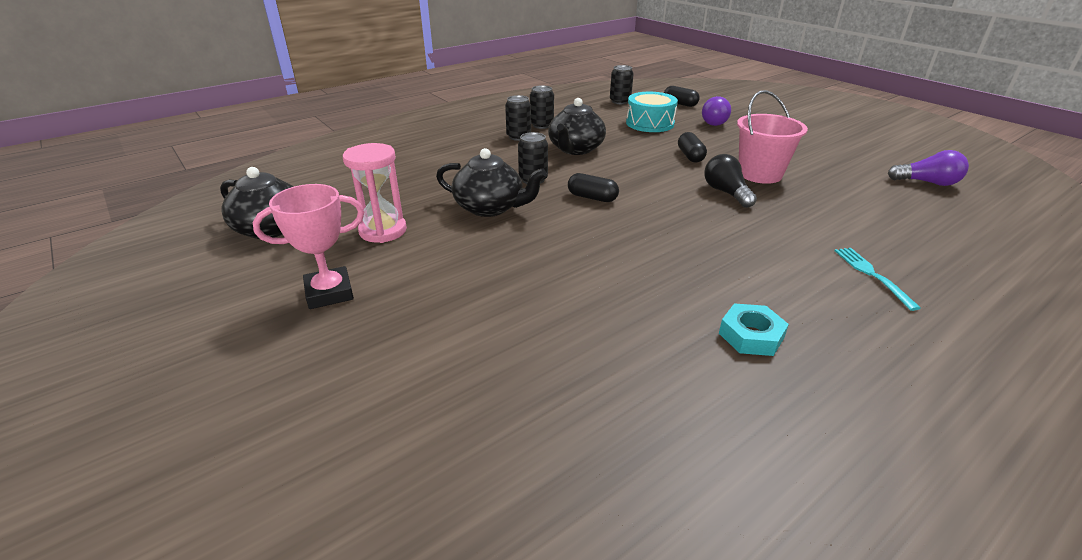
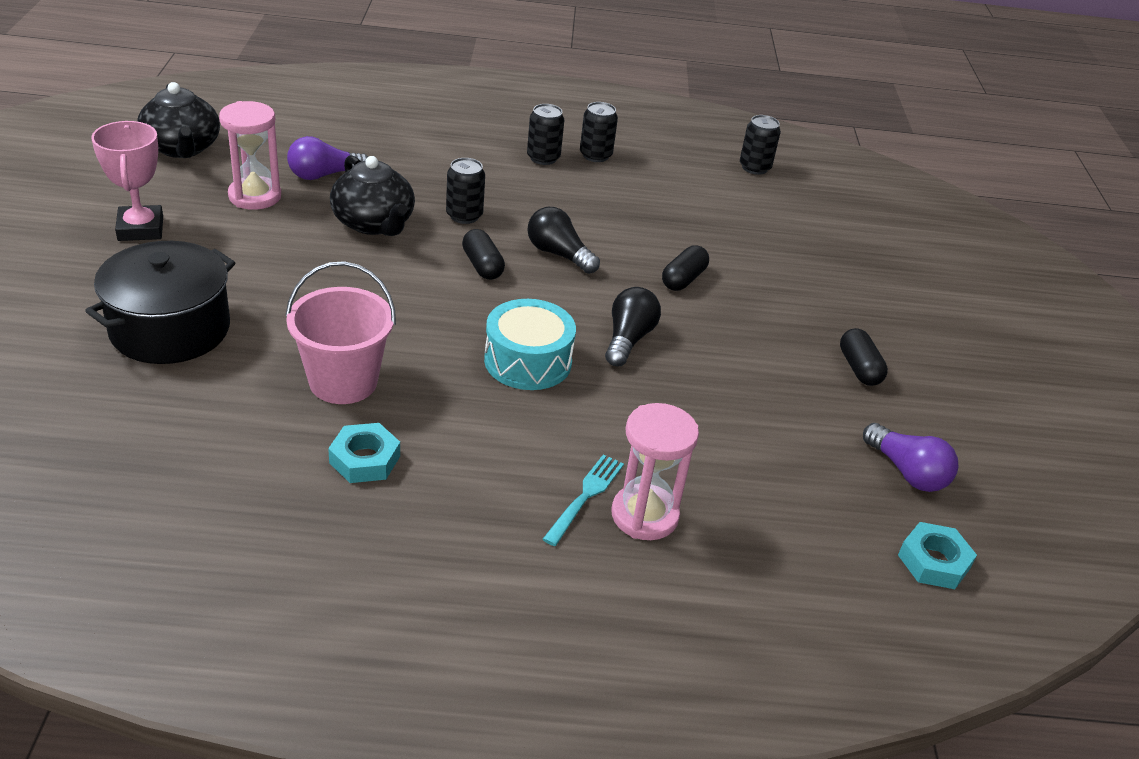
camera: 35 degrees right, 5 degrees up
(329, 293) = (140, 229): pink trophy -> pink trophy turned 60 degrees clockwise
(477, 343) = (170, 329): none -> black pot
(575, 149) = (573, 204): black teapot -> none
(616, 173) = (558, 254): none -> black light bulb
(650, 123) = (727, 215): turquoise drum -> turquoise drum (528, 361)
(680, 104) = (827, 208): black capsule -> black capsule (859, 368)
(716, 122) = (818, 255): purple light bulb -> purple light bulb (324, 175)
(760, 174) = (716, 343): pink bucket -> pink bucket (343, 381)
(908, 265) = (644, 515): none -> pink hourglass
(1012, 210) = (934, 561): none -> turquoise nut

